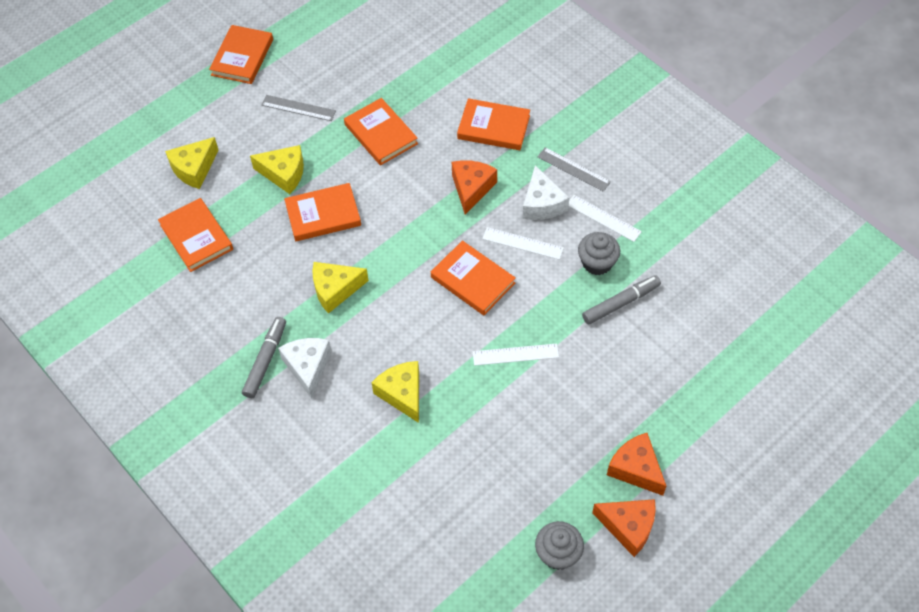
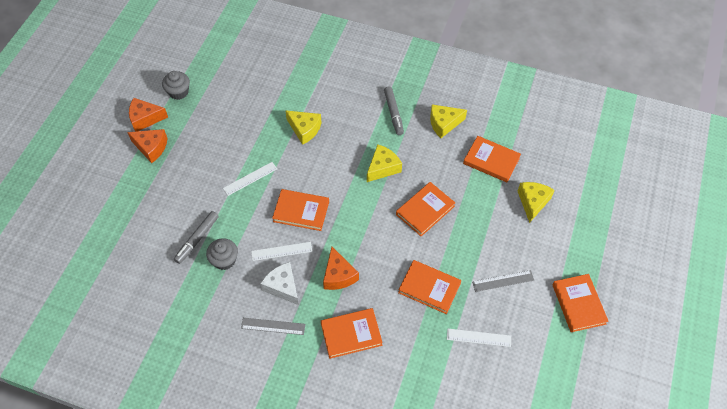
camera: 150 degrees right, 0 degrees up
(284, 174) = (472, 226): yellow cheese -> yellow cheese (444, 124)
(308, 367) = (367, 120): white cheese -> none
(603, 218) = (234, 296): white ruler -> white ruler (478, 337)

